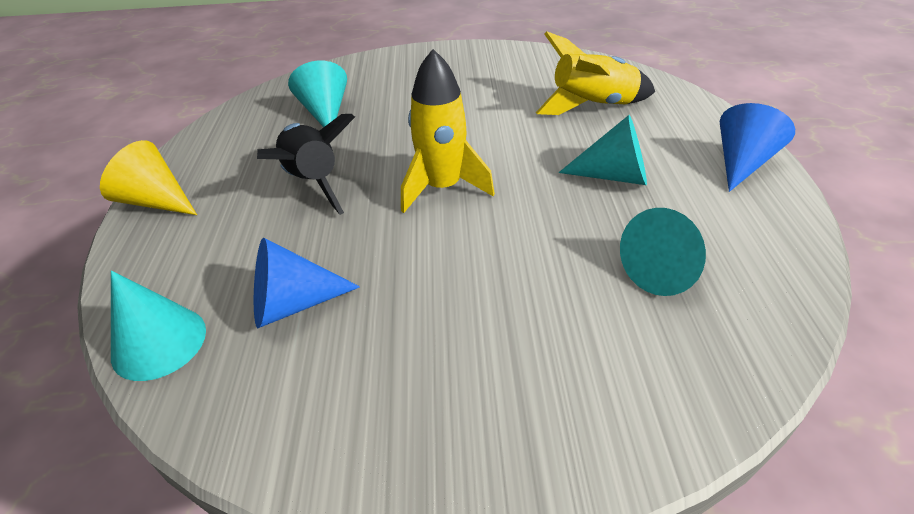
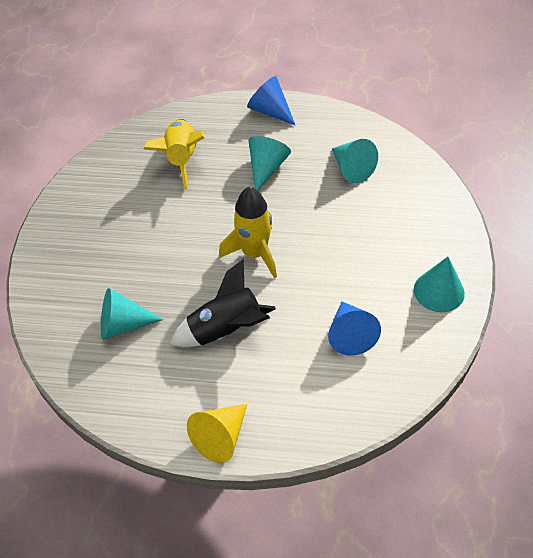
camera: 80 degrees left, 10 degrees up
(159, 342) = (371, 403): turquoise cone -> turquoise cone (439, 291)

